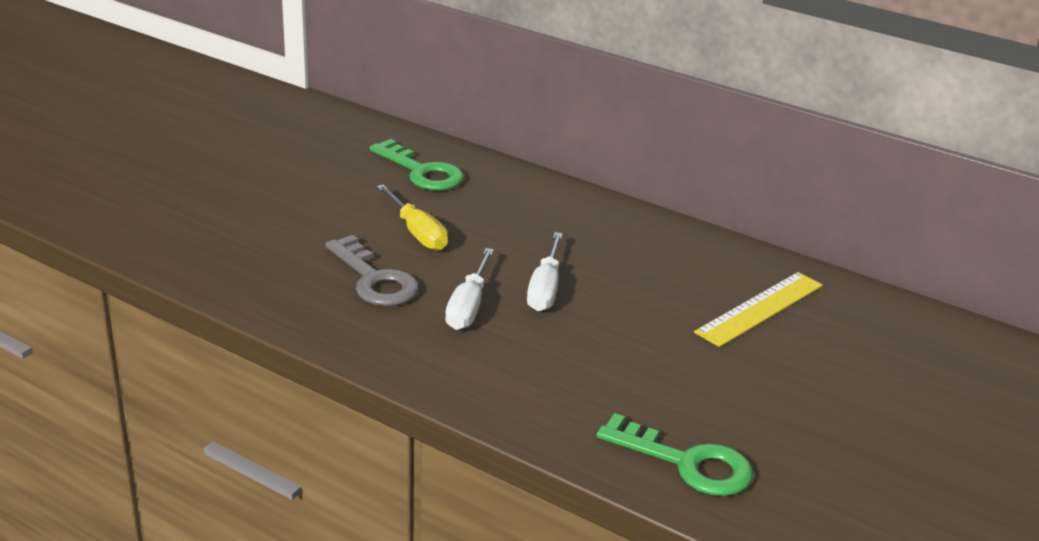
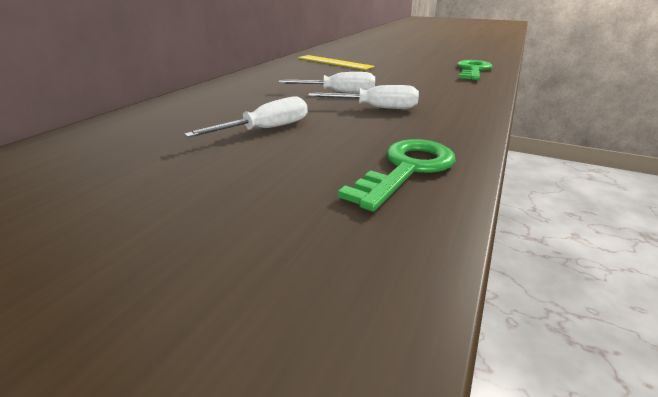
camera: 95 degrees left, 0 degrees up
(374, 279) = (357, 138): grey key -> none
(417, 232) = (266, 129): yellow screwdriver -> white screwdriver
(422, 172) = (134, 136): green key -> green key (407, 169)

